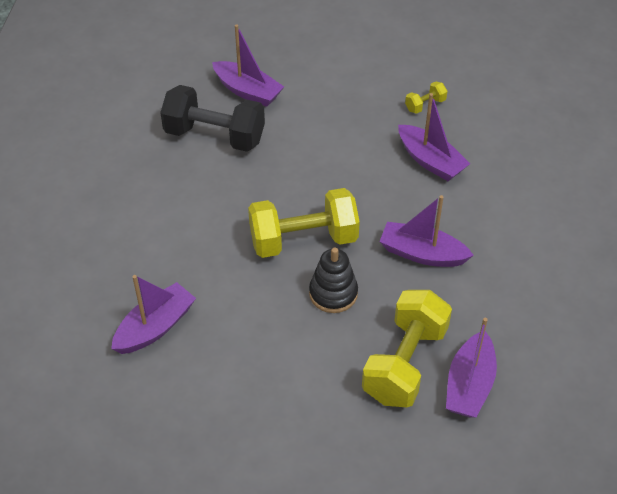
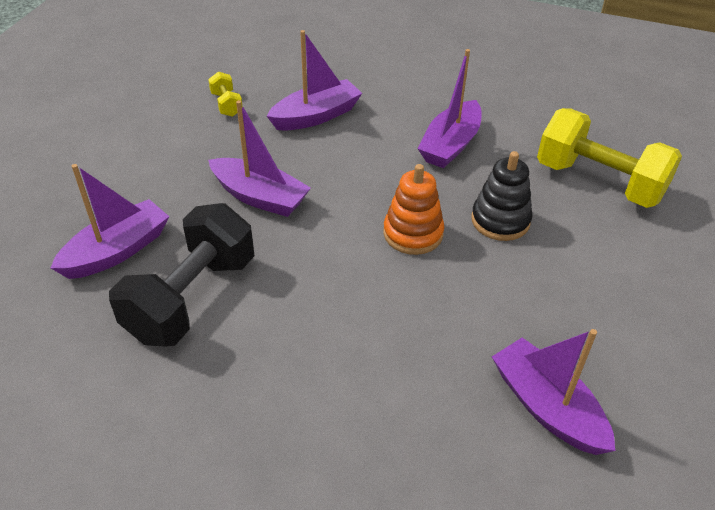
camera: 80 degrees left, 5 degrees down
(303, 240) = (413, 233): yellow dumbbell -> orange stacking toy
(469, 385) = (623, 144): purple boat -> purple boat (260, 197)

